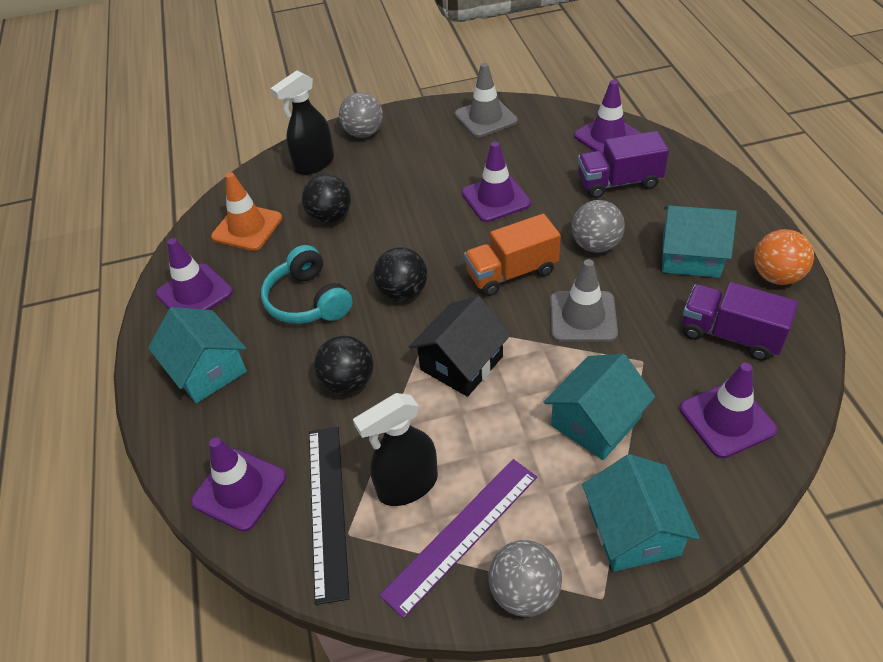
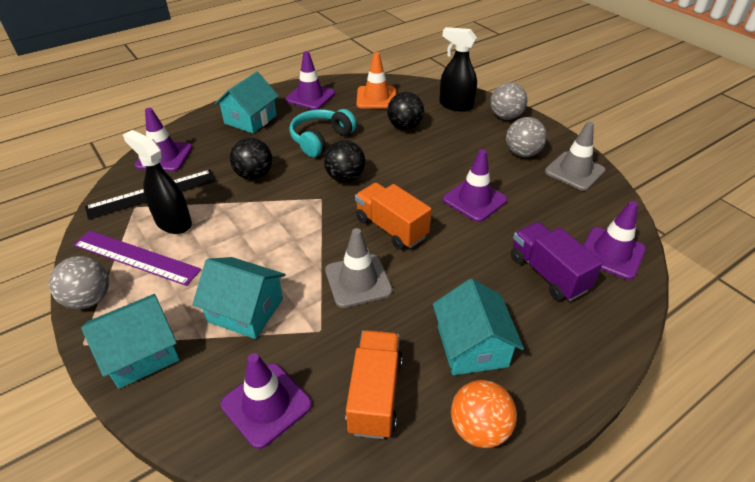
camera: 65 degrees right, 5 degrees down
(461, 363) = (286, 222): black house -> none
(595, 245) = (450, 273): grey ball -> grey ball (522, 153)
(730, 335) = (375, 395): purple truck -> orange truck

